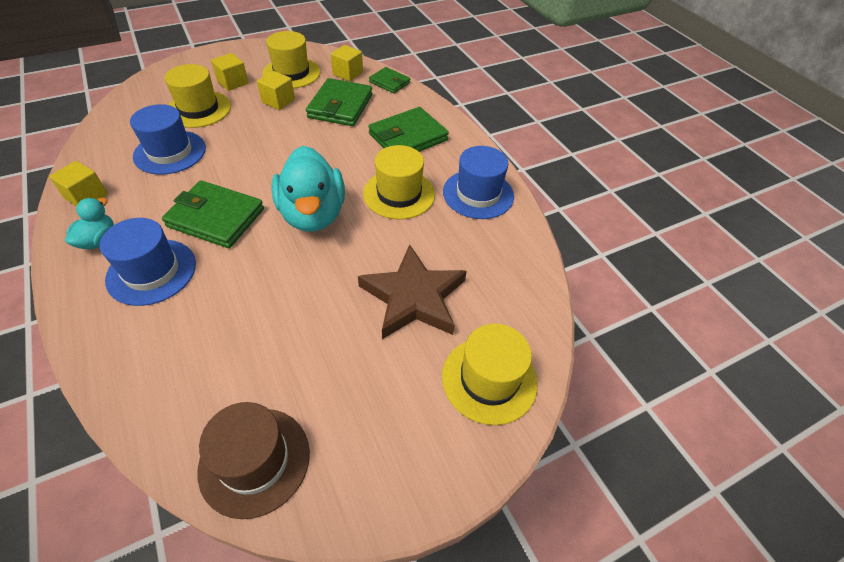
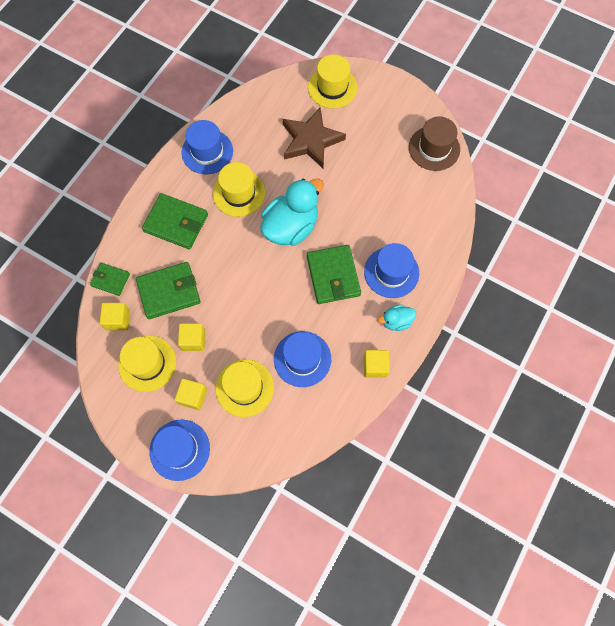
camera: 120 degrees left, 20 degrees up
(204, 62) = (179, 450): none -> blue hat
(389, 82) = (110, 280): green wallet -> green wallet turned 75 degrees counterclockwise

